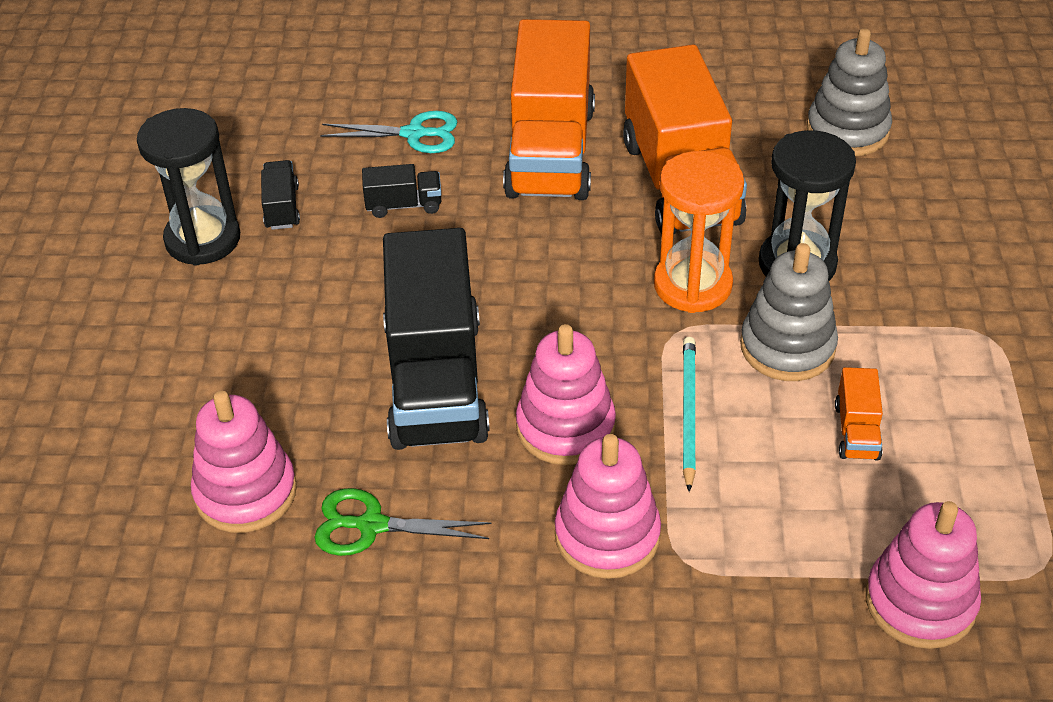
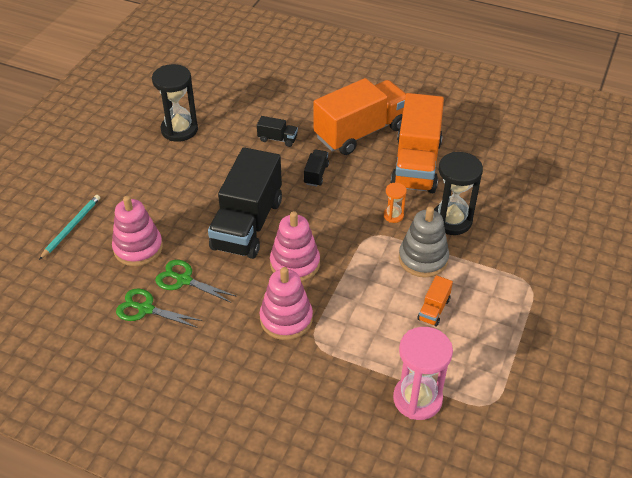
camera: 20 degrees right, 0 degrees up
(282, 207) = (222, 125): black truck -> black truck (316, 174)
(327, 607) = (145, 309): none -> green scissors
(414, 134) = (301, 107): turquoise scissors -> none
(550, 151) = (360, 132): orange truck -> orange truck turned 150 degrees counterclockwise
(688, 412) = (356, 275): turquoise pencil -> turquoise pencil (71, 227)
(692, 285) = (393, 215): orange hourglass -> orange hourglass, size x0.50
(847, 130) = (516, 162): grey stacking toy -> none
(920, 602) = (417, 399): pink stacking toy -> pink hourglass

